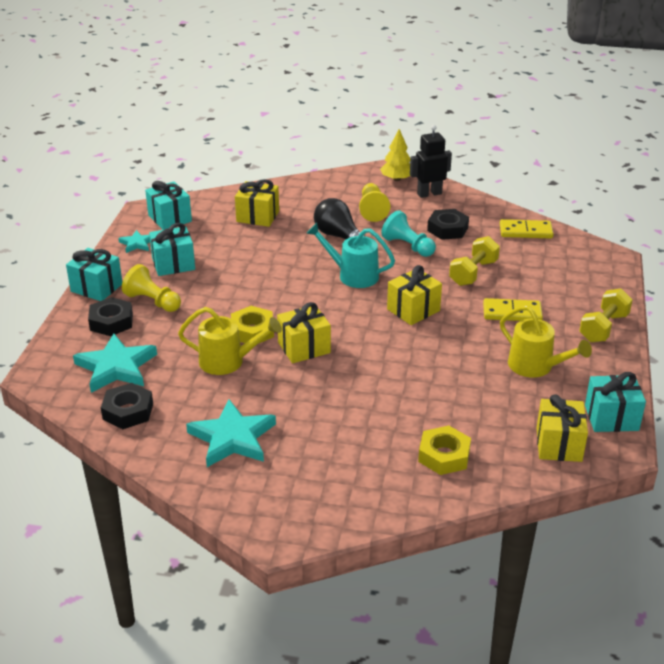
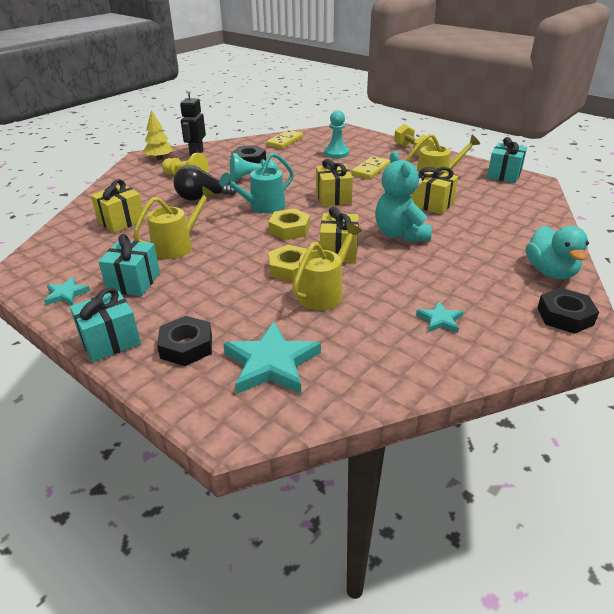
camera: 60 degrees left, 0 degrees up
(128, 411) = (355, 374): black nut -> black nut (565, 316)
(153, 301) = (182, 310): yellow pawn -> none
(170, 218) = (52, 264): turquoise gift -> none
(232, 438) = (440, 320): turquoise star -> turquoise star, size x0.52
(242, 260) = (178, 246): none -> yellow watering can
(372, 375) = (400, 234): none -> turquoise teddy bear
(378, 495) = (550, 272): none -> turquoise duck
(444, 455) = (515, 234): yellow nut -> yellow nut (289, 229)
(473, 273) = (312, 168): yellow dumbbell -> none
(532, 276) = (336, 153): none -> turquoise pawn
(558, 444) = (522, 196): yellow gift -> yellow gift (432, 204)

